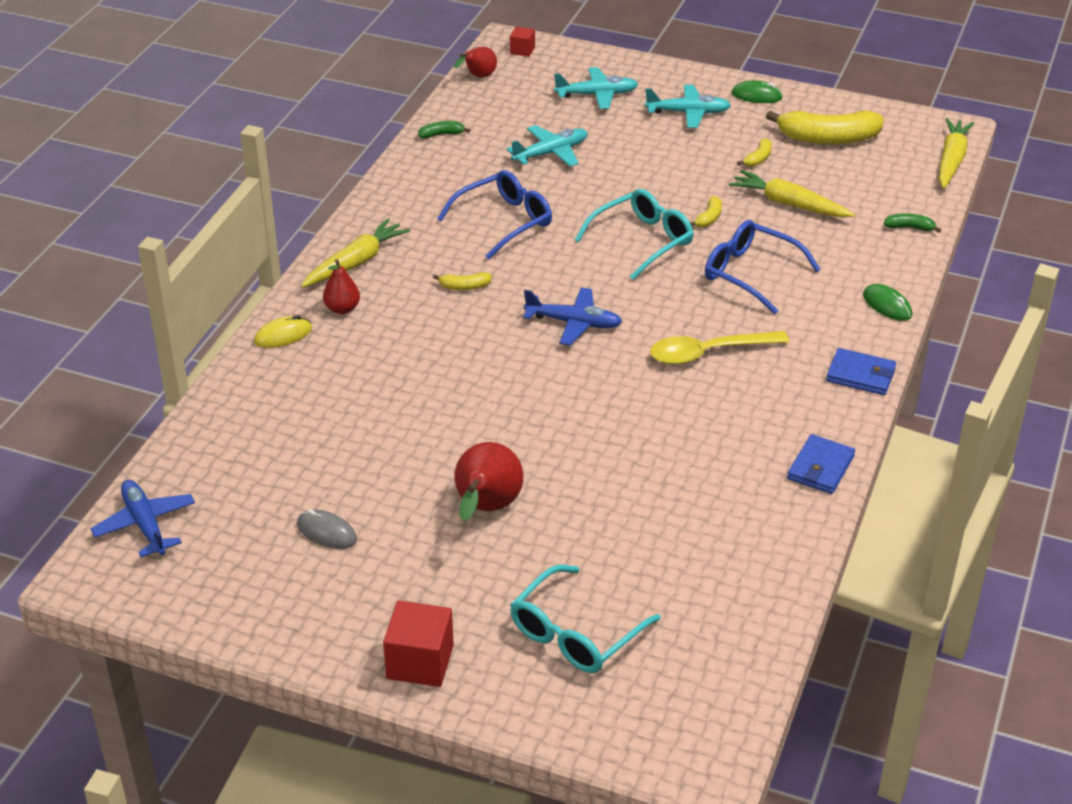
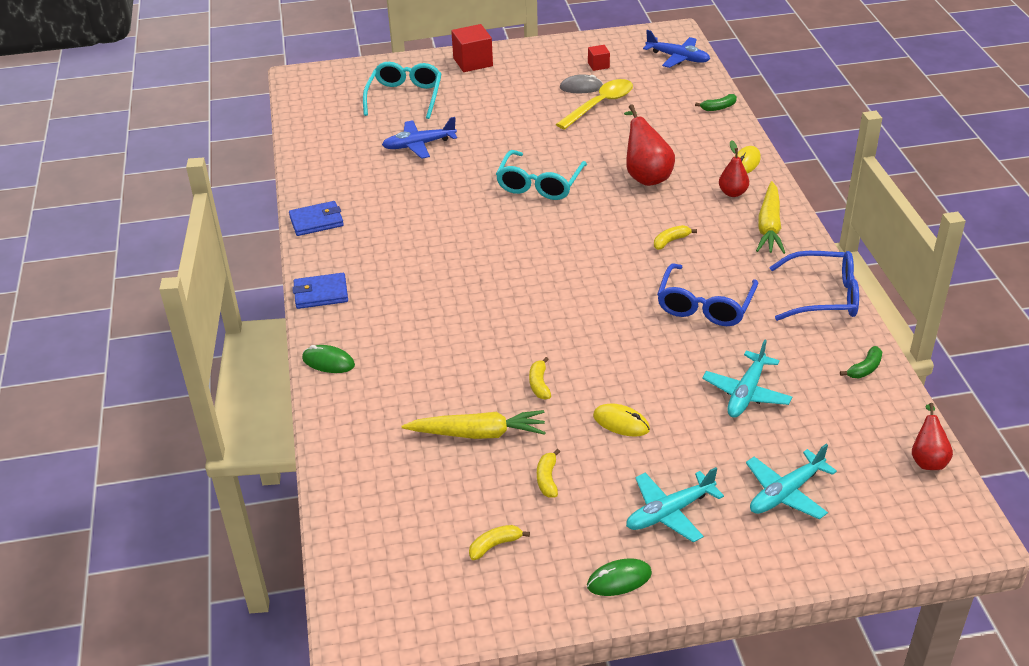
camera: 150 degrees right, 0 degrees up
(486, 509) = (507, 127): red pear -> red pear (645, 176)
(522, 50) = (937, 525): red cube -> red cube (598, 65)
(574, 323) = (563, 247): blue plane -> blue plane (419, 145)
(642, 241) = (576, 336): turquoise glasses -> turquoise glasses (539, 184)
(668, 170) = (621, 423): none -> yellow mouse
(708, 353) = (446, 265): yellow spoon -> yellow spoon (600, 105)
(750, 273) = (462, 343): blue glasses -> blue glasses (824, 296)
(820, 467) = (316, 221): blue wallet -> blue wallet turned 75 degrees clockwise
(827, 138) = (495, 545): yellow banana -> yellow banana, size x0.45
(909, 228) = (345, 456): green banana -> green banana (718, 107)
(951, 160) = (340, 576): yellow carrot -> none

